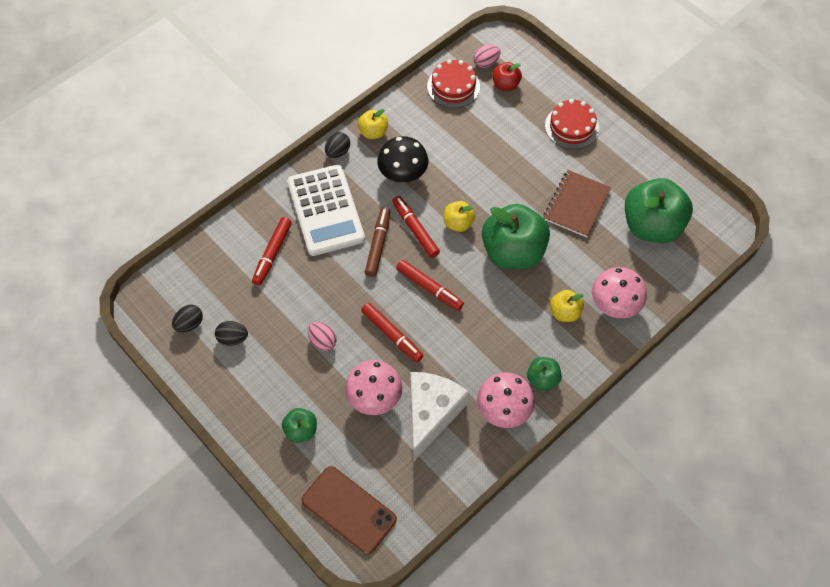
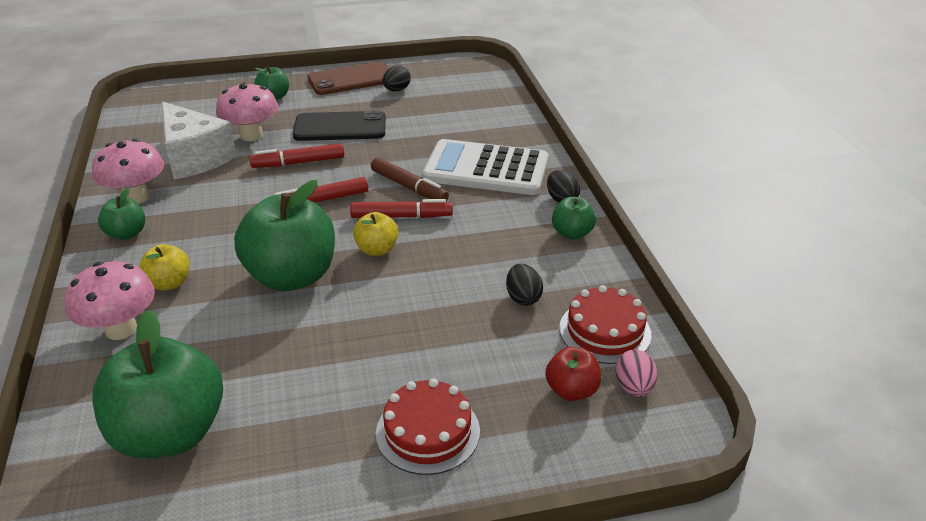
camera: 120 degrees right, 25 degrees down
(189, 324) = (434, 77): black egg -> black egg (523, 298)
(272, 254) = (463, 128): red marker -> none
(322, 341) = (340, 127): pink egg -> black phone
(349, 509) = (181, 98): brown phone -> brown phone (351, 79)
(373, 132) = (572, 233): yellow apple -> green apple
(403, 175) = (486, 234): black mushroom -> none
(576, 204) = (292, 366): brown notebook -> none

